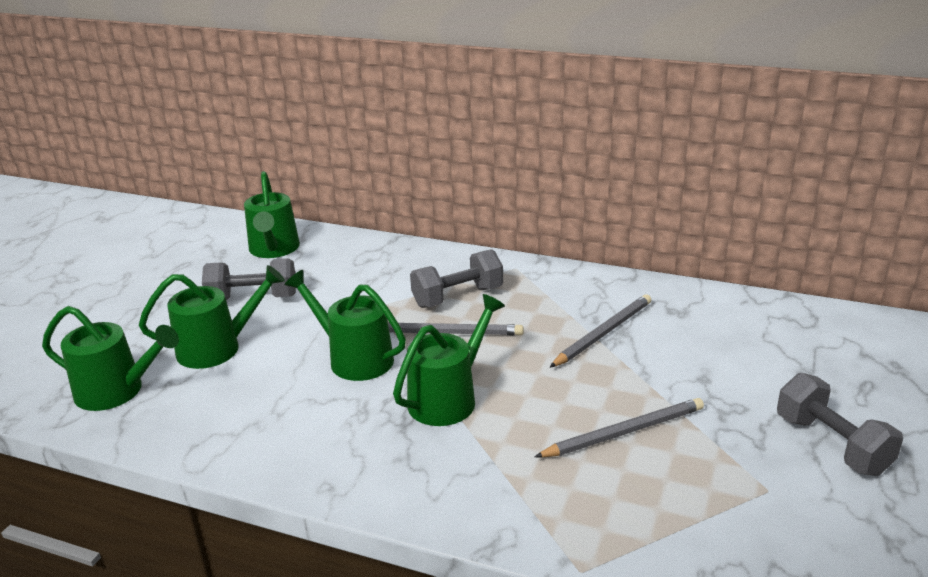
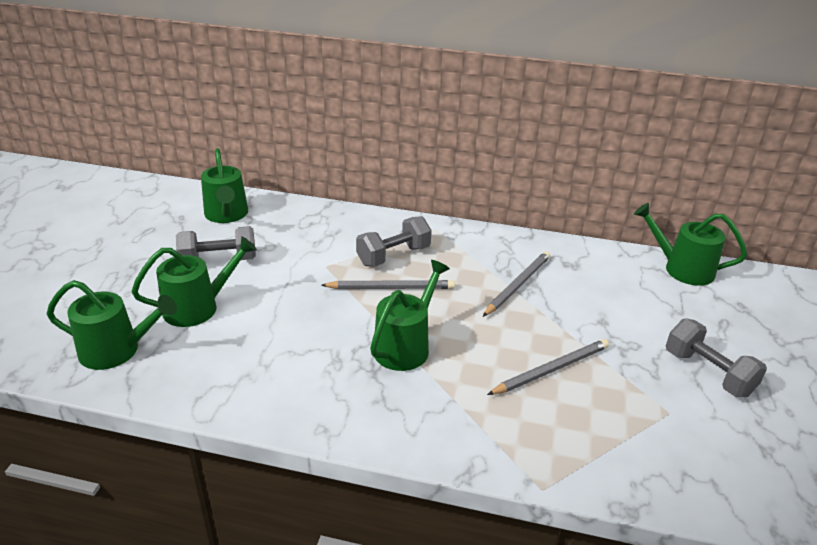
camera: 10 degrees left, 5 degrees up
(354, 358) = (319, 313): green watering can -> green watering can (682, 269)

